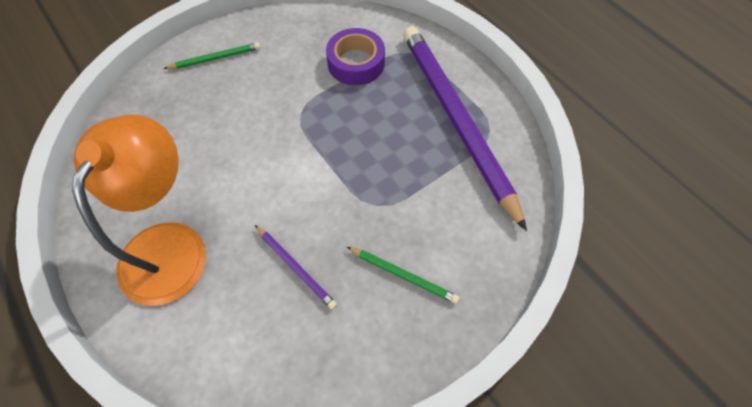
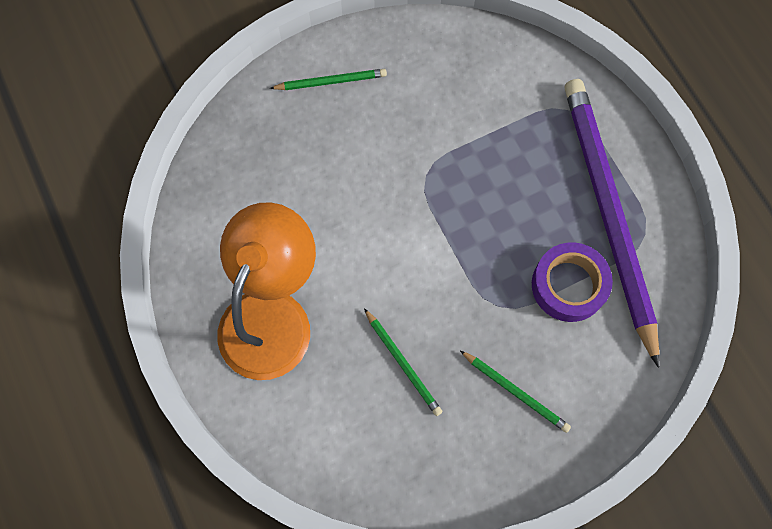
camera: 10 degrees right, 10 degrees up
(296, 267) = (403, 363): purple pencil -> green pencil
(356, 63) = (500, 115): purple tape -> purple tape (568, 285)

